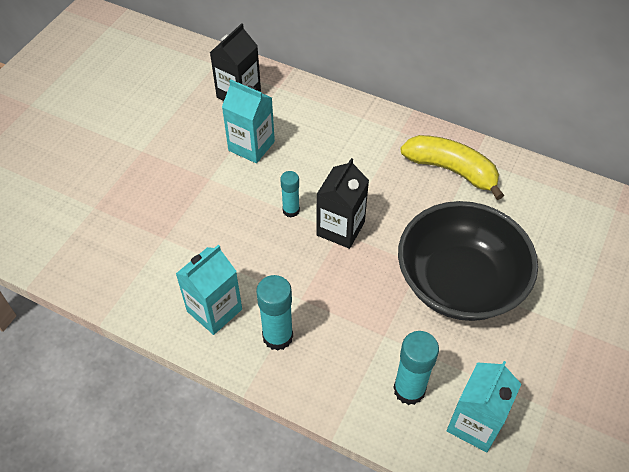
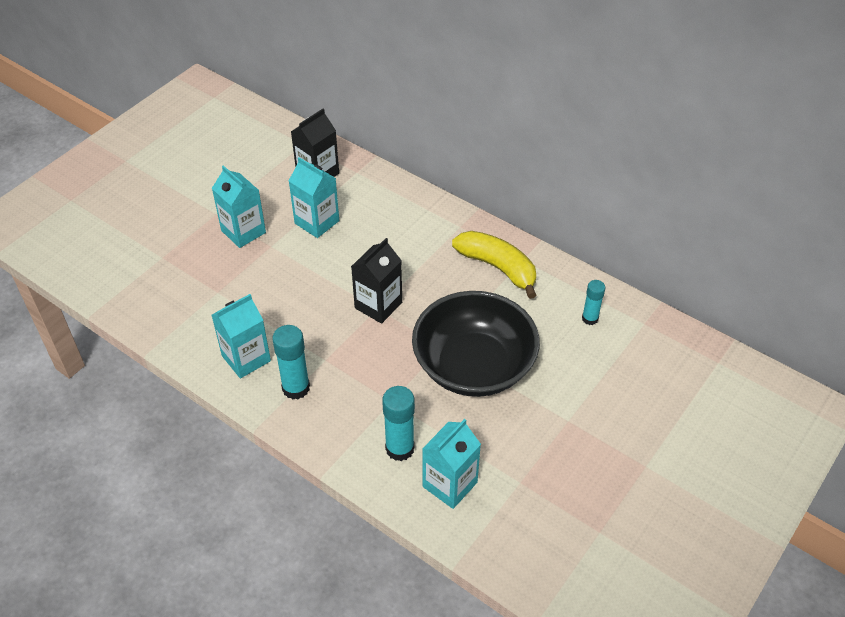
camera: 10 degrees right, 5 degrees down
(176, 167) = (243, 232): none -> turquoise carton
(291, 210) = (337, 283): turquoise glue stick -> turquoise glue stick (590, 318)

